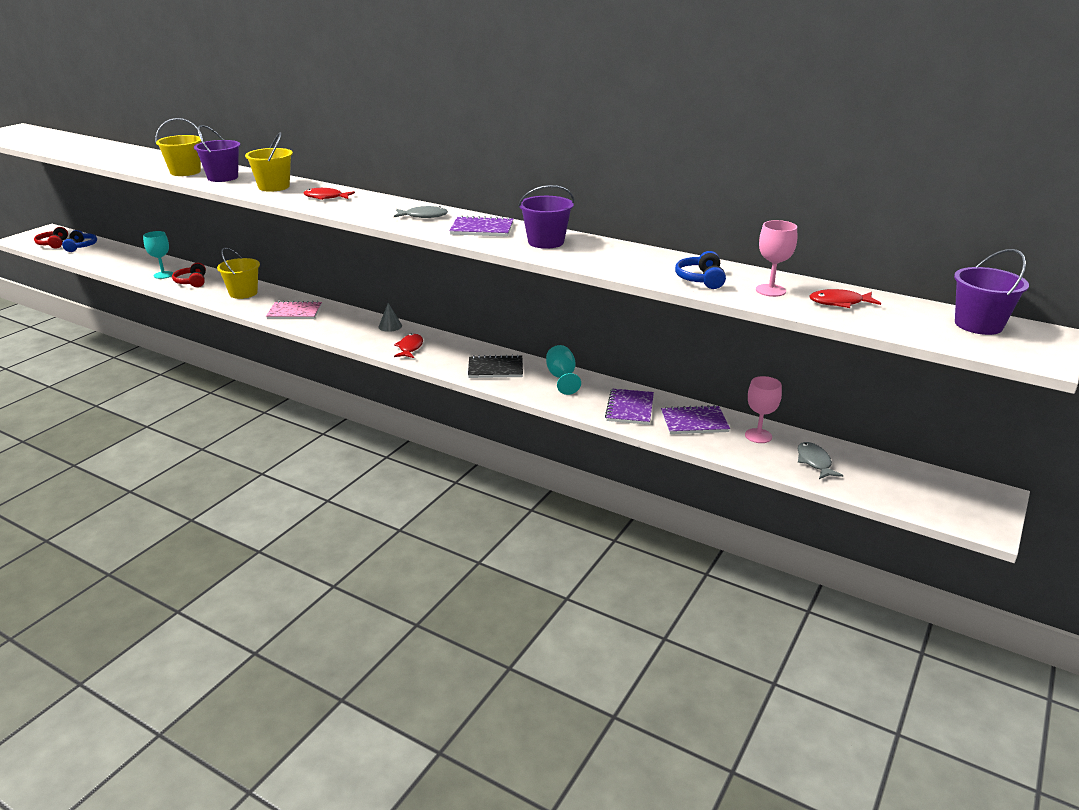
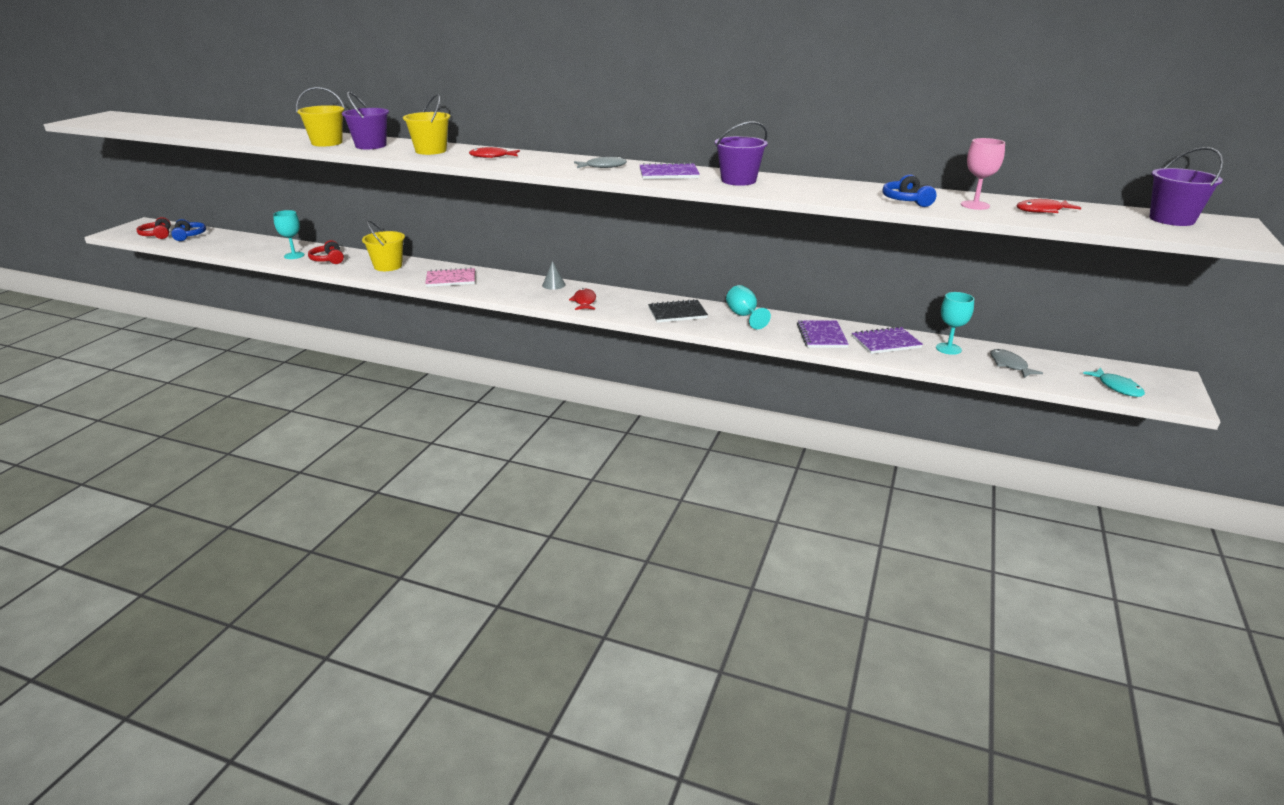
camera: 10 degrees left, 0 degrees up
(758, 436) = (948, 349): pink goblet -> turquoise goblet
(921, 501) = (1117, 387): none -> turquoise fish

